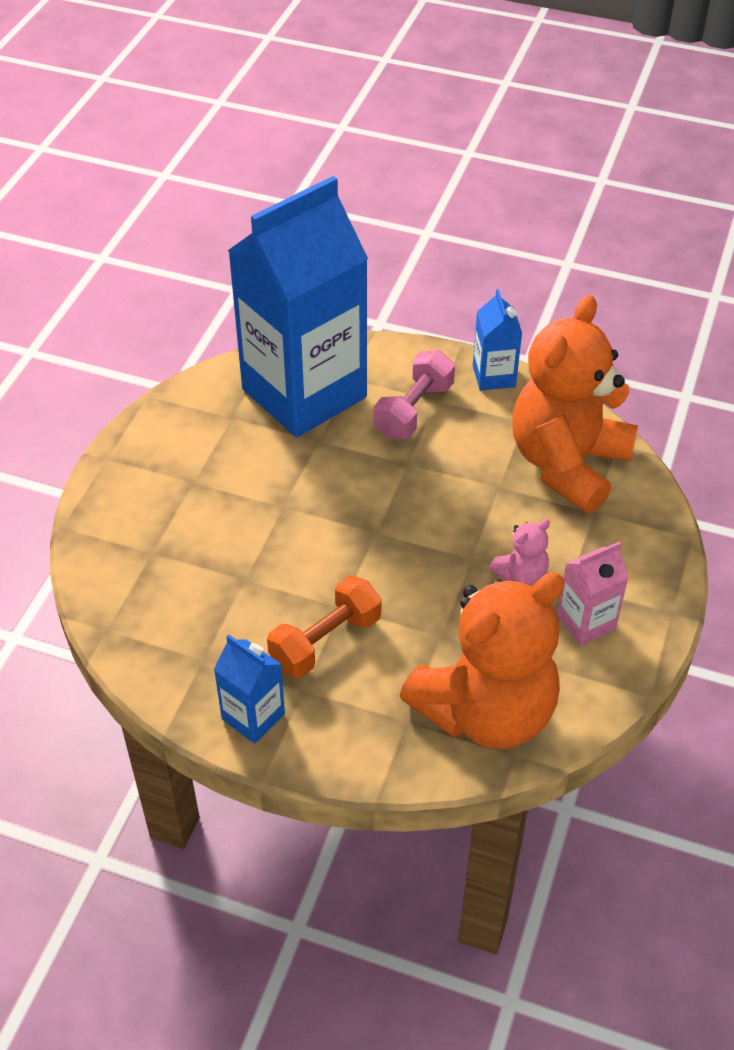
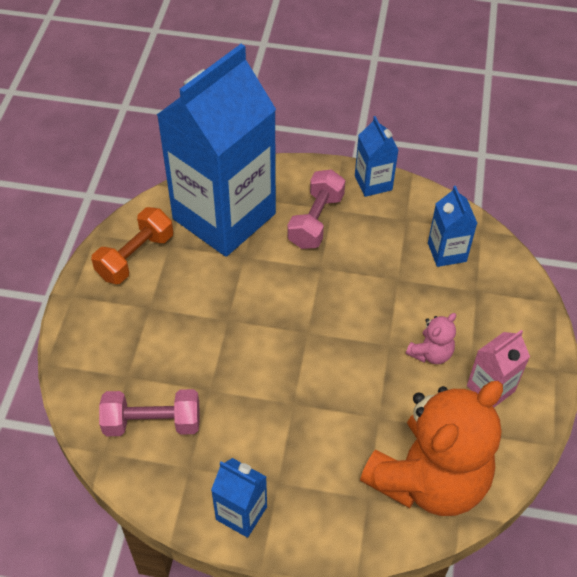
camera: 10 degrees left, 5 degrees up
(170, 606) = (152, 423): none -> pink dumbbell
(325, 641) = (287, 436): orange dumbbell -> orange dumbbell (135, 257)
(567, 464) = (447, 252): orange teddy bear -> blue carton

